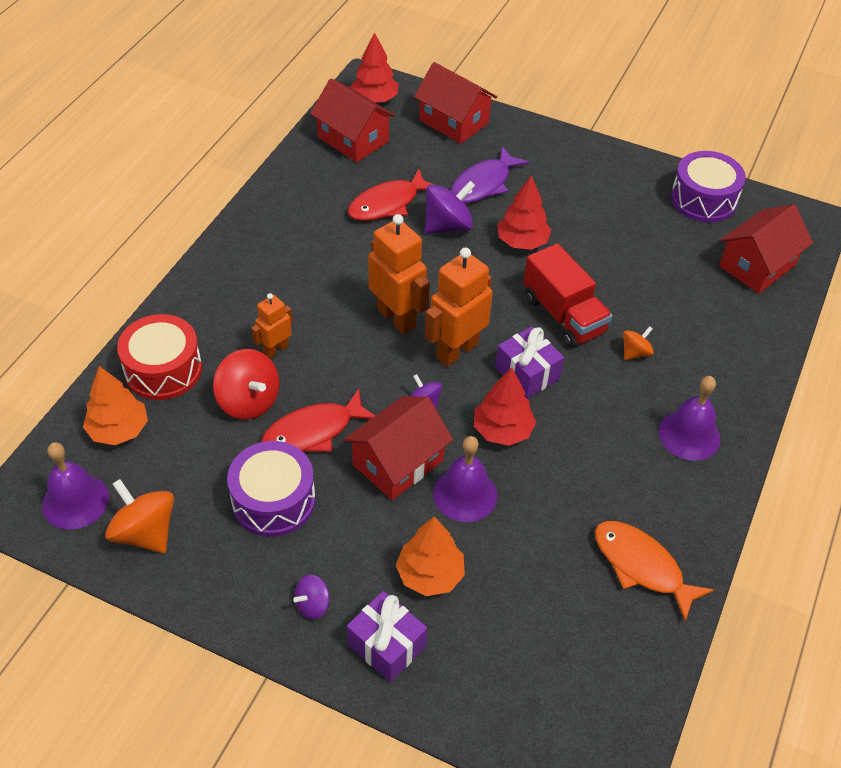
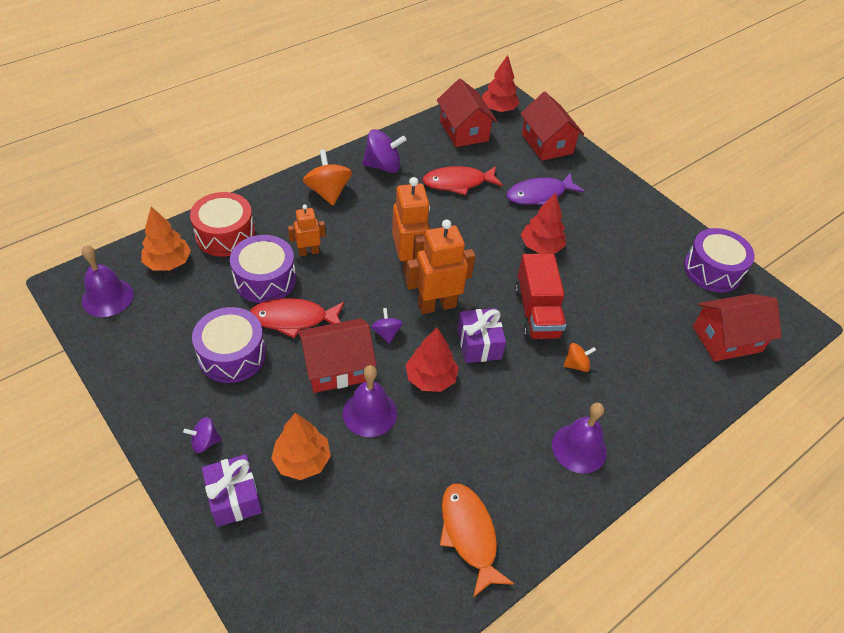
camera: 25 degrees right, 0 degrees up
(145, 533) = (134, 338): orange spinning top -> orange spinning top (328, 192)
(248, 401) = (265, 279): red spinning top -> purple drum
(448, 226) = (492, 214): purple spinning top -> purple spinning top (383, 166)

